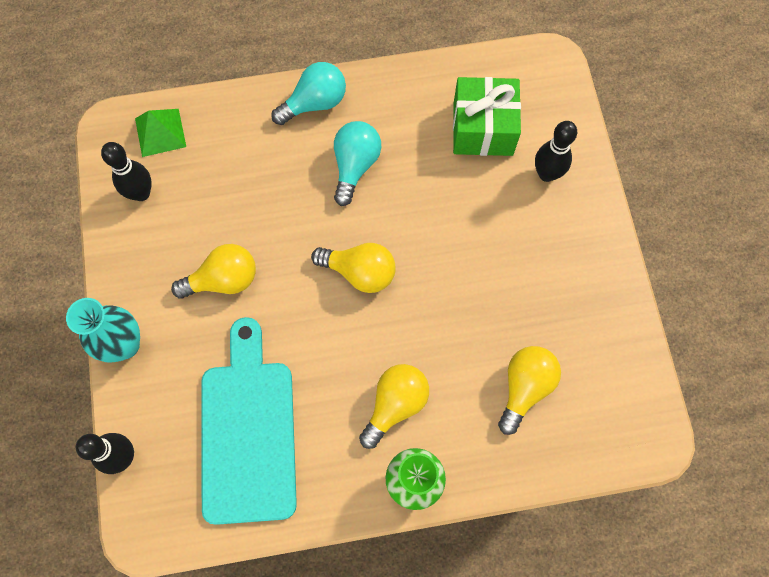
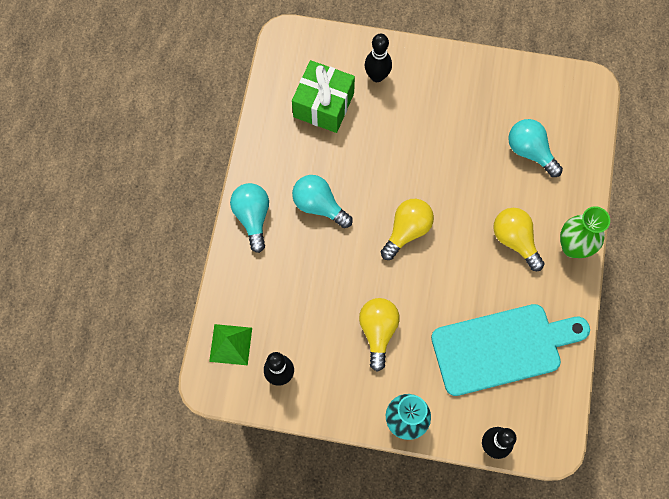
camera: 70 degrees left, 0 degrees up
(248, 431) = (502, 348): turquoise cutting board -> turquoise cutting board turned 150 degrees clockwise
(524, 387) = (530, 151): yellow light bulb -> turquoise light bulb

